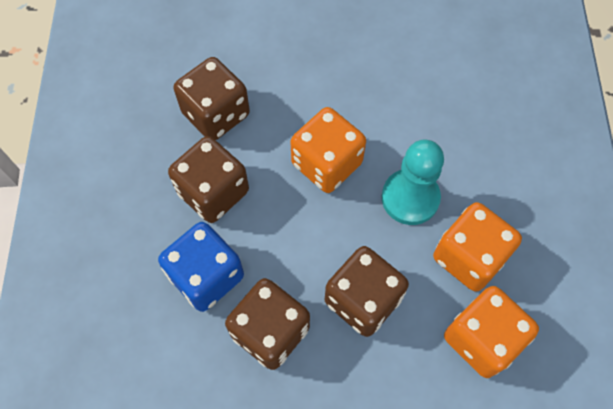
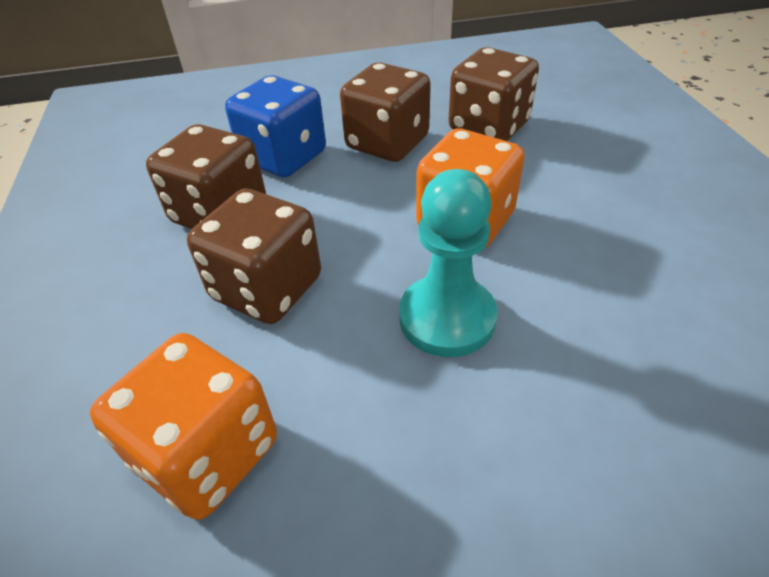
camera: 80 degrees right, 20 degrees down
(469, 257) = (361, 414): orange dice -> none

